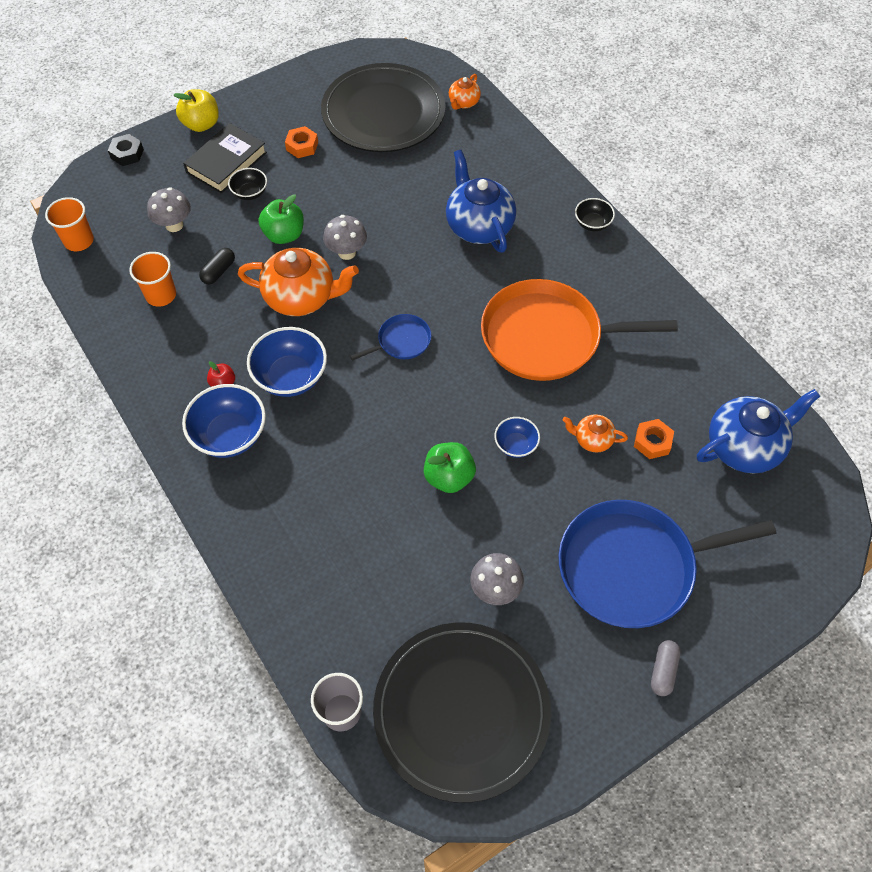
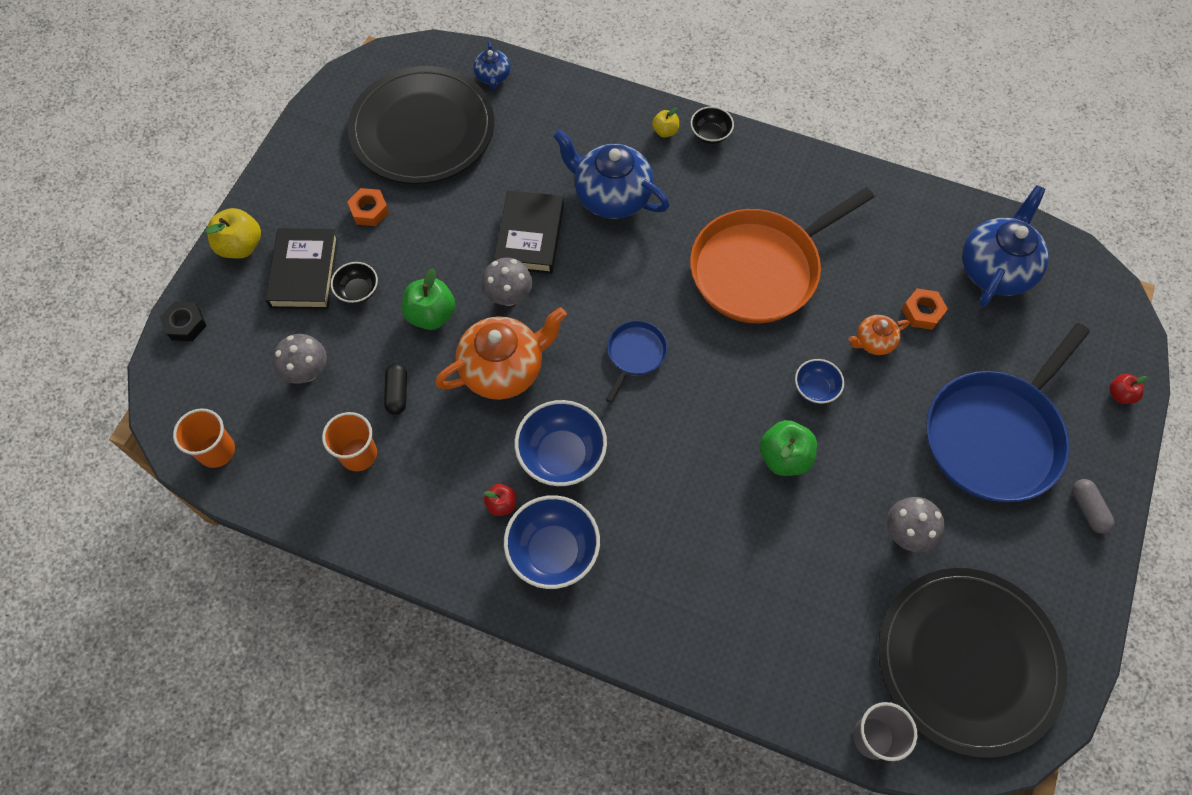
camera: 35 degrees left, 5 degrees up
(396, 221) = (530, 236): none -> black book
(463, 103) = (493, 77): orange teapot -> blue teapot
(559, 203) = (665, 131): none -> yellow apple
(772, 604) = (1120, 394): none -> red apple

